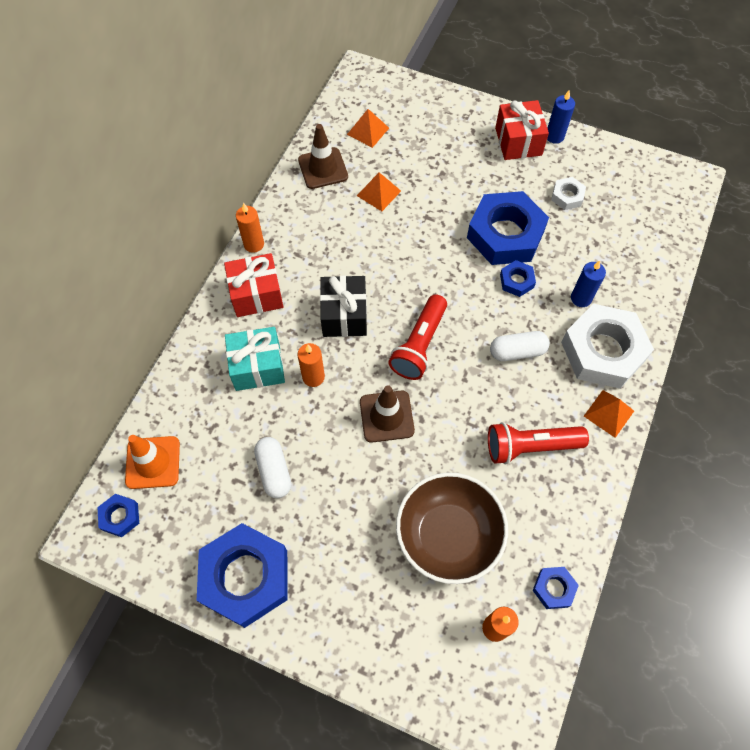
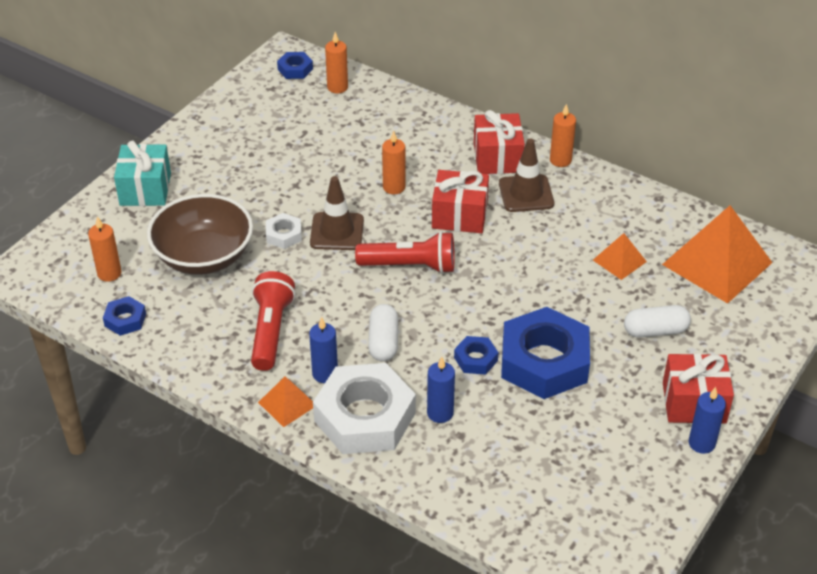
camera: 100 degrees right, 20 degrees down
(153, 462) = (337, 87): orange traffic cone -> orange candle
(245, 577) = (217, 132): blue nut -> none
(257, 367) = (415, 152): turquoise gift -> turquoise gift (145, 189)
(274, 471) = (305, 155): white capsule -> white capsule (655, 331)
(323, 168) = (660, 220): brown traffic cone -> brown traffic cone (526, 194)
(344, 315) = (459, 215): black gift -> red gift
(368, 131) = (717, 263): orange pyramid -> orange pyramid, size x2.04
(419, 345) = (410, 266): red flashlight -> red flashlight turned 150 degrees clockwise
(566, 390) = (325, 374): none -> blue candle
(567, 196) = (596, 434): white nut -> white nut (284, 235)

